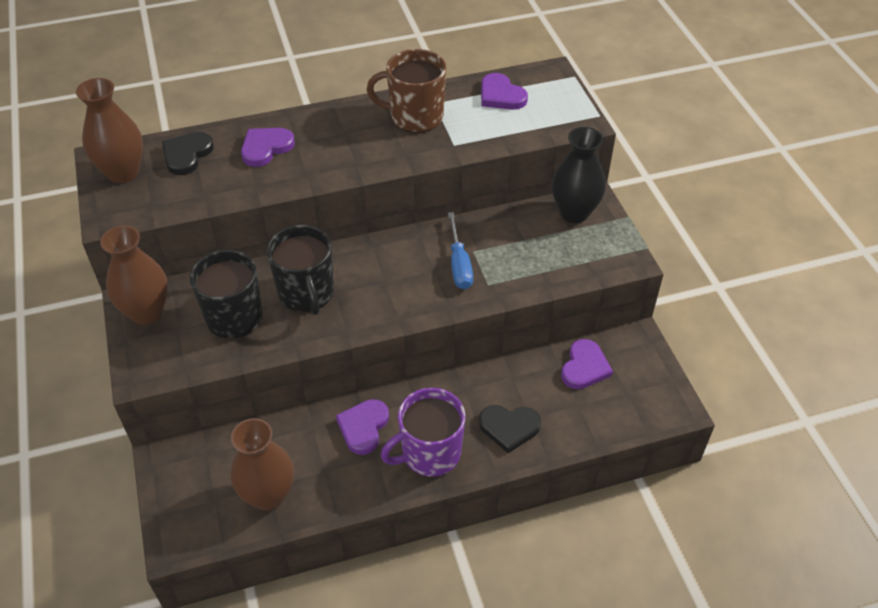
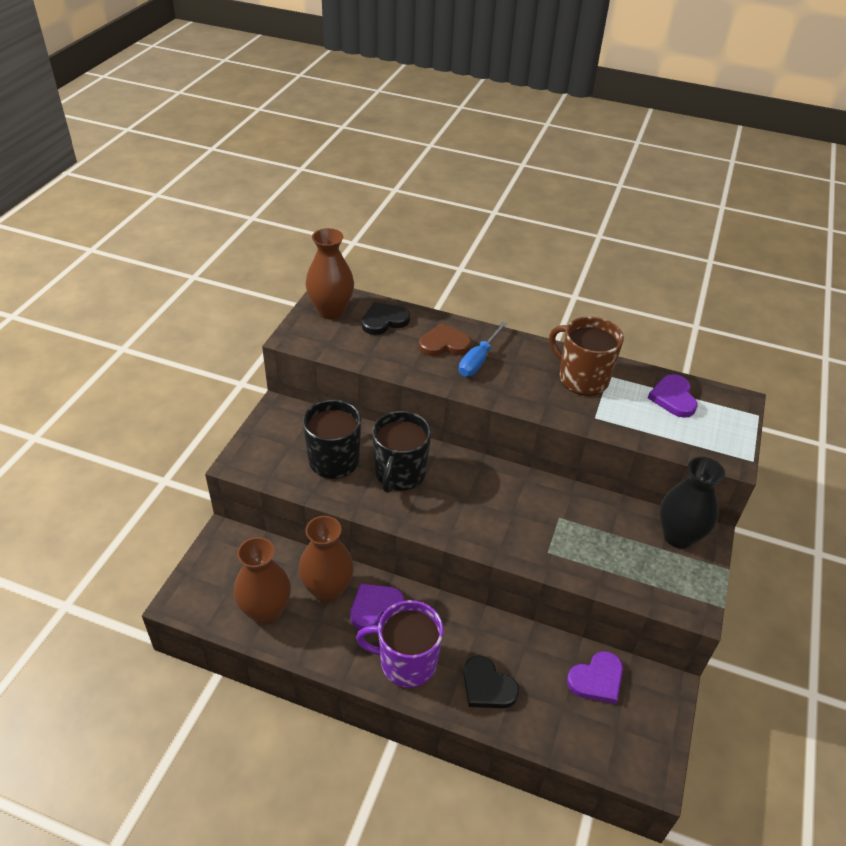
camera: 35 degrees right, 5 degrees down
(147, 312) = (281, 422): brown vase -> brown vase (327, 589)
(266, 148) = (444, 344): purple heart -> brown heart
(459, 264) = (538, 521): blue screwdriver -> blue screwdriver (478, 360)

